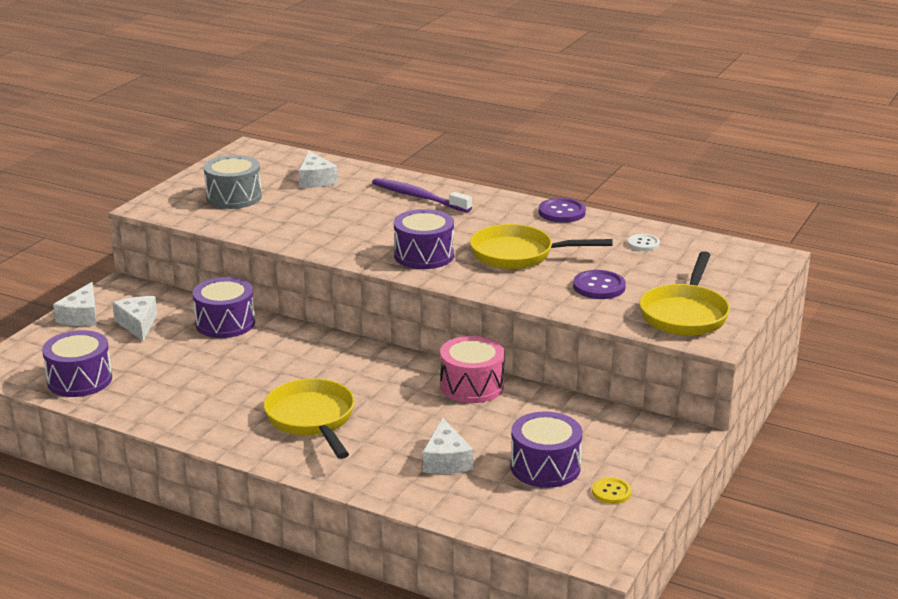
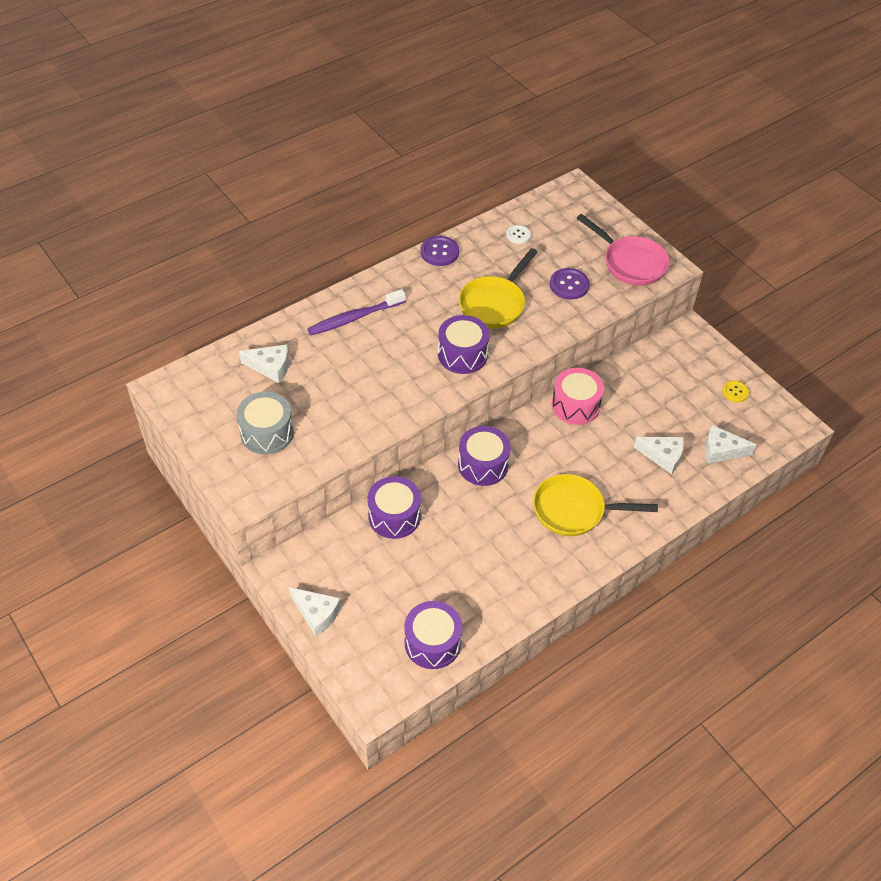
camera: 65 degrees left, 25 degrees up
(138, 324) = (358, 576): white cheese -> white cheese (721, 451)
(545, 467) = (694, 410): purple drum -> purple drum (483, 465)
(685, 314) = (630, 263): yellow pan -> pink pan

